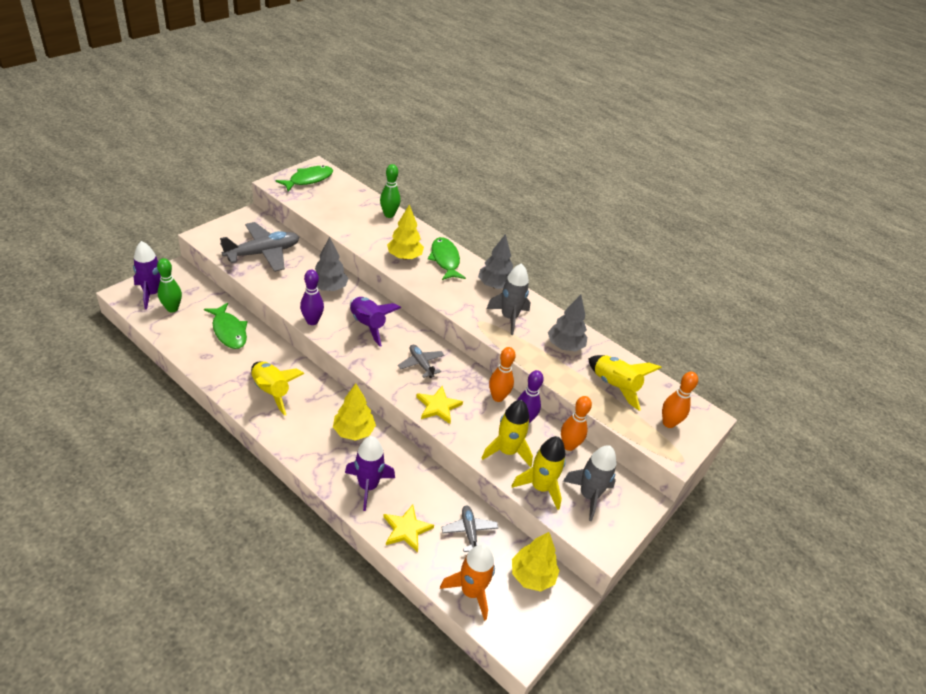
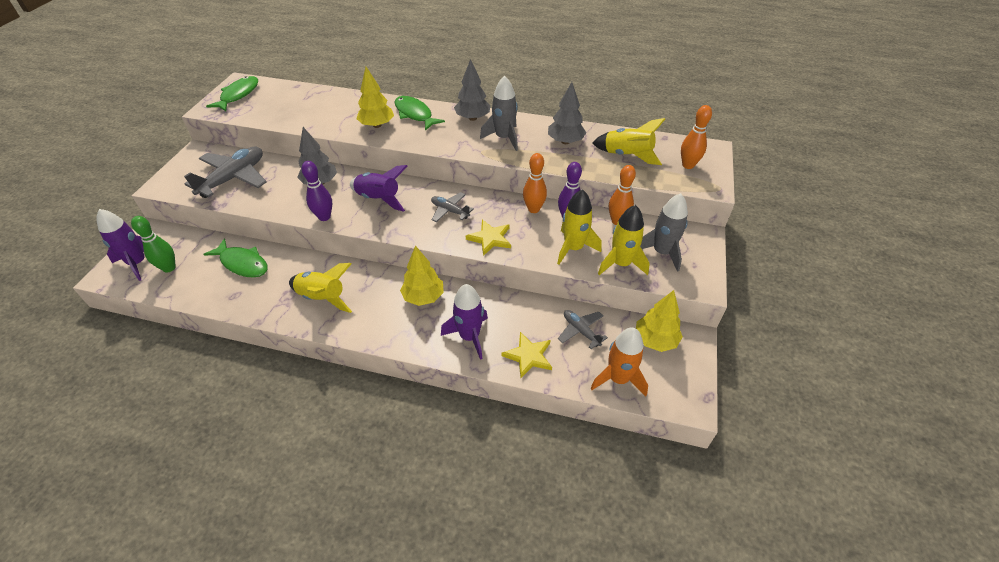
camera: 20 degrees left, 5 degrees up
(389, 215) = (337, 97): green bowling pin -> none

